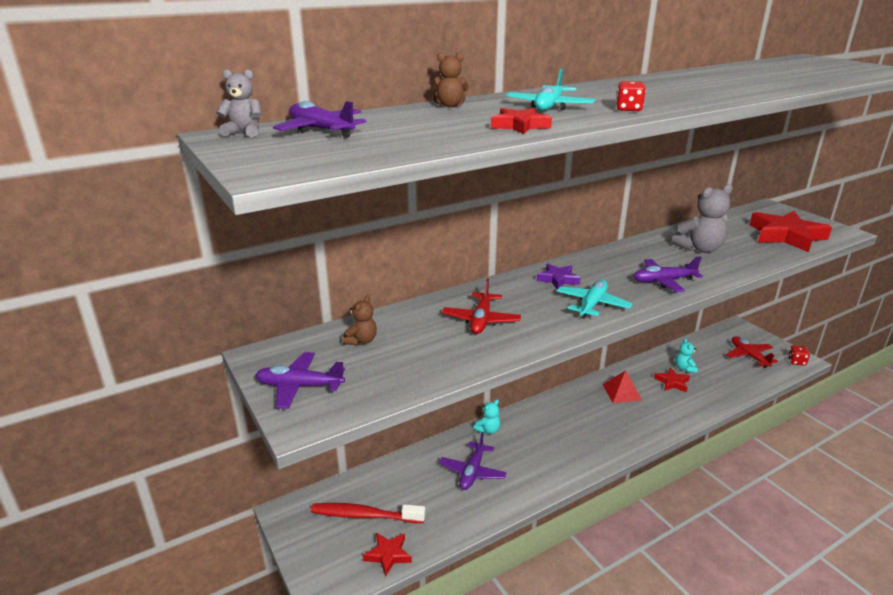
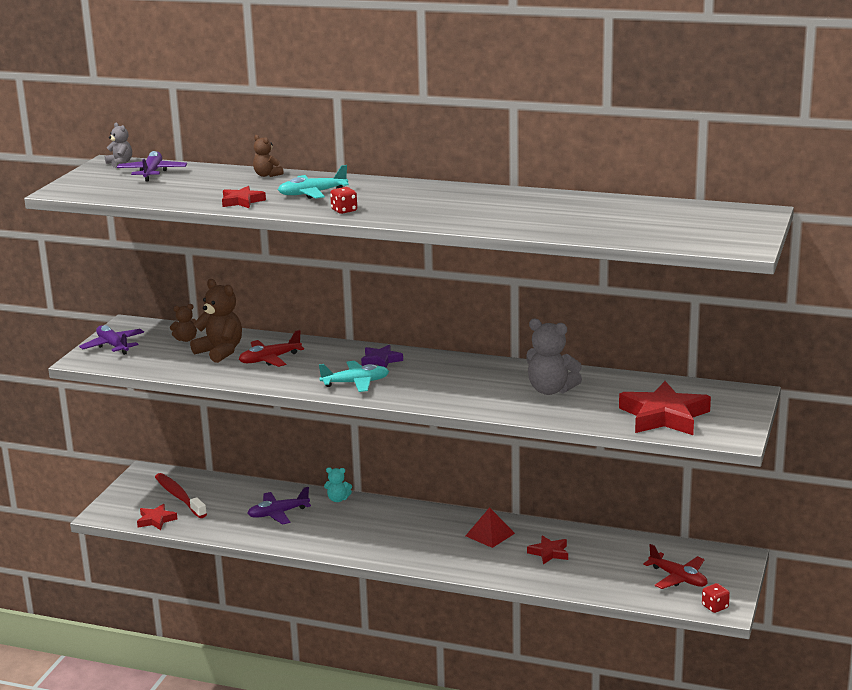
camera: 50 degrees right, 5 degrees down
(423, 336) = (220, 352): none -> brown teddy bear
(663, 281) = (447, 394): purple plane -> none
(684, 368) = (588, 551): turquoise teddy bear -> none
(749, 356) = (678, 578): red plane -> red plane turned 105 degrees clockwise

